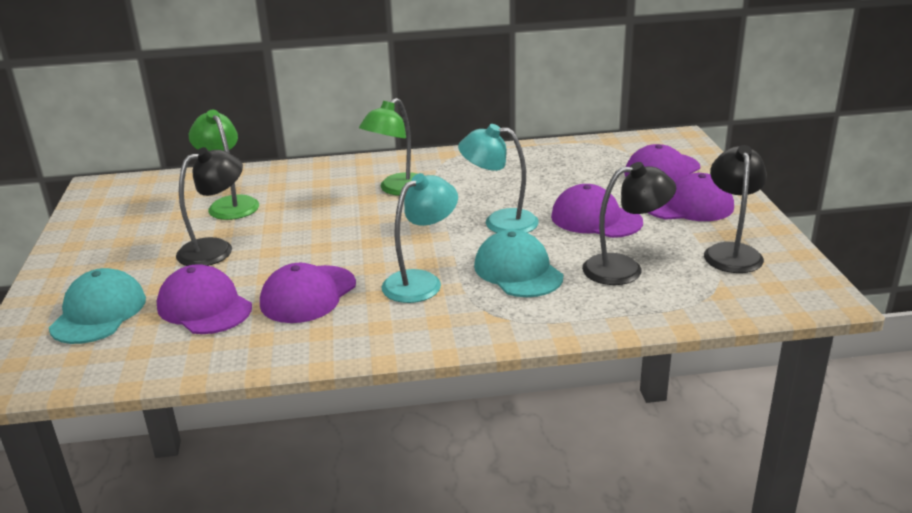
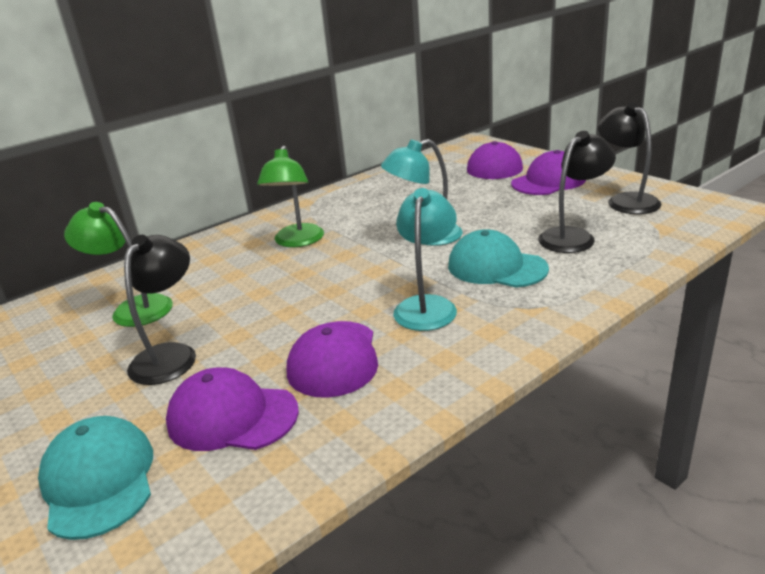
camera: 30 degrees left, 0 degrees up
(595, 219) = (498, 210): purple cap -> none

